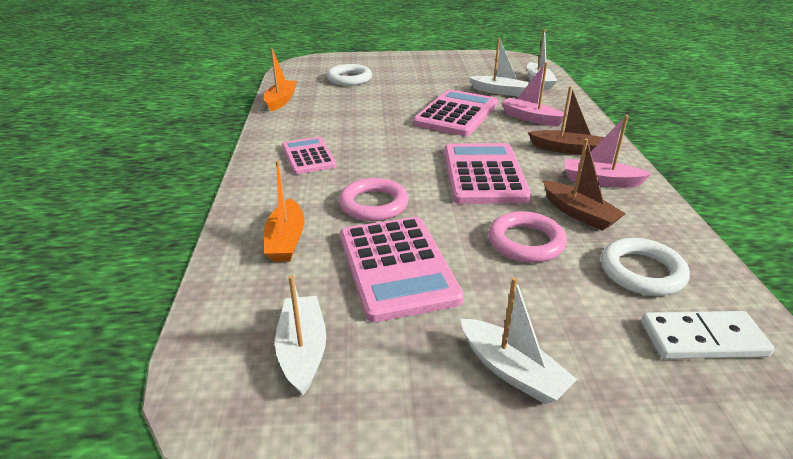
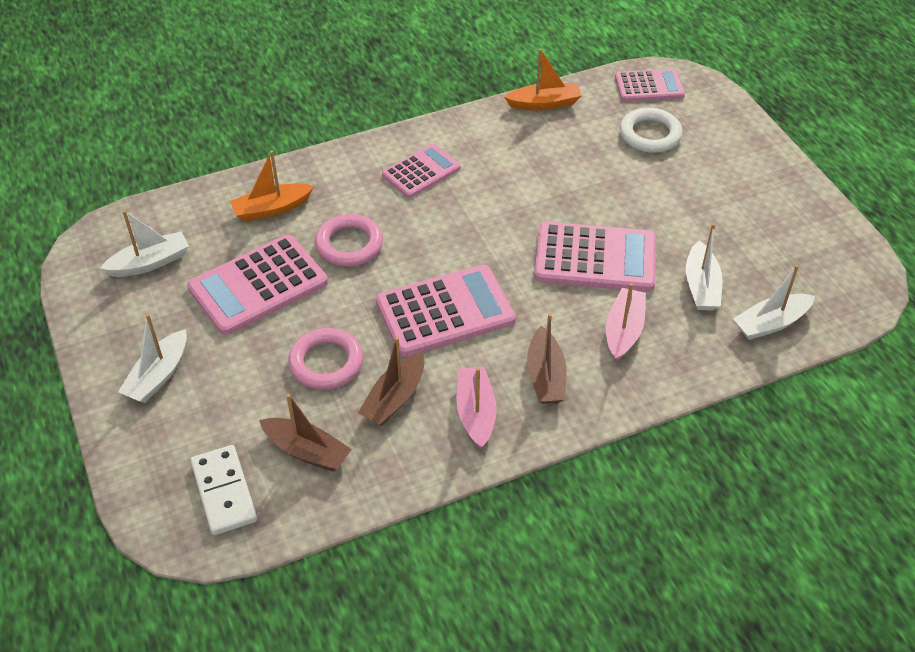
camera: 70 degrees right, 15 degrees up
(302, 71) = (649, 86): none -> pink calculator
(642, 272) = (307, 451): white ring -> brown boat

